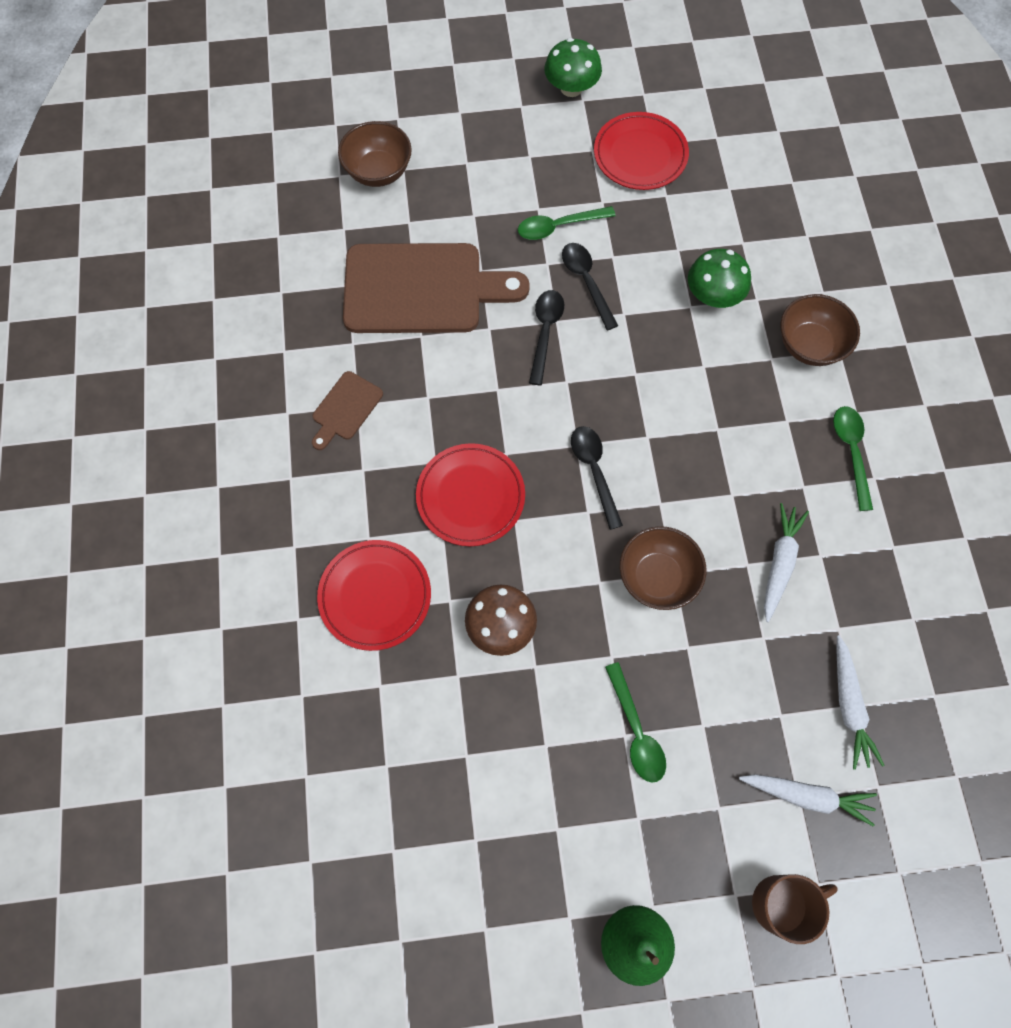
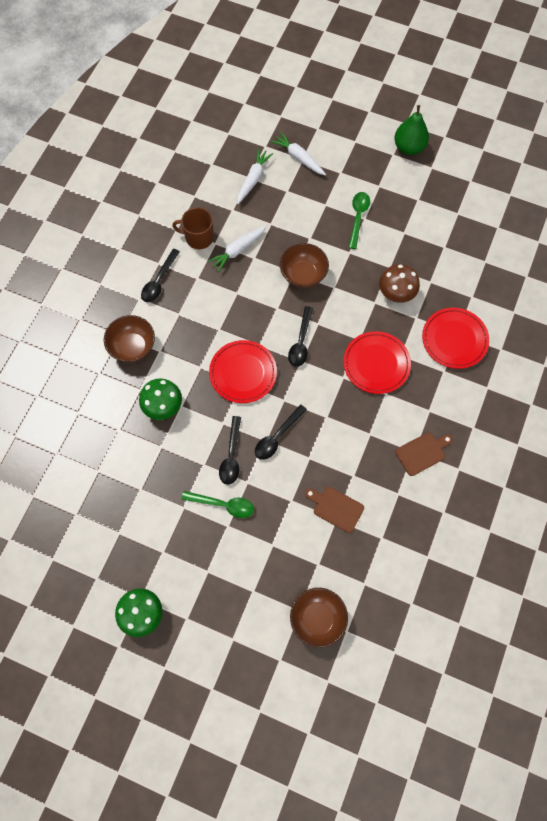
camera: 150 degrees left, 0 degrees up
(422, 289) = (336, 508): brown cutting board -> brown cutting board, size x0.45
(640, 155) = (135, 529): red plate -> red plate (243, 373)
(781, 904) = (338, 130): brown mug -> brown mug (198, 237)
(851, 452) = (159, 281): green spoon -> black spoon

